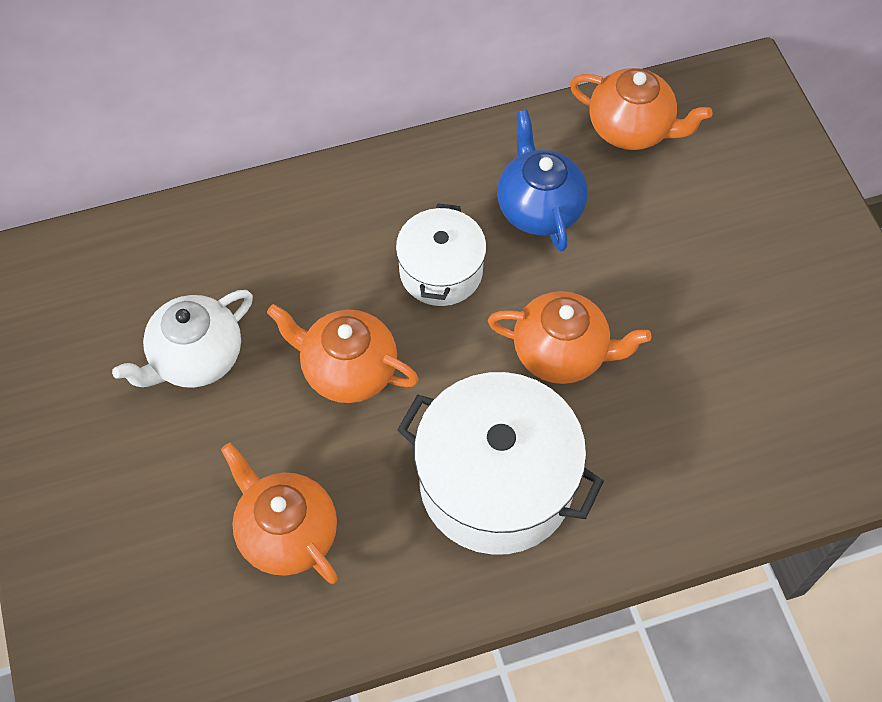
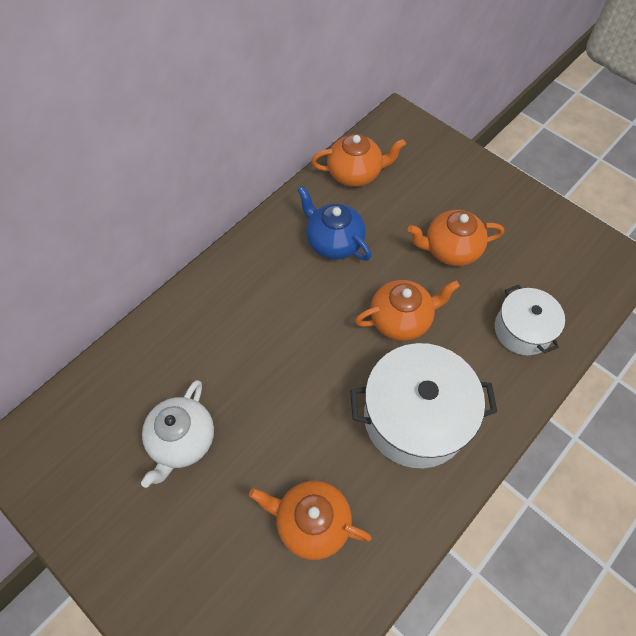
camera: 30 degrees left, 0 degrees up
(348, 370) = (284, 396): orange teapot -> orange teapot (450, 250)
(441, 271) = (301, 307): white pot -> white pot (522, 330)

